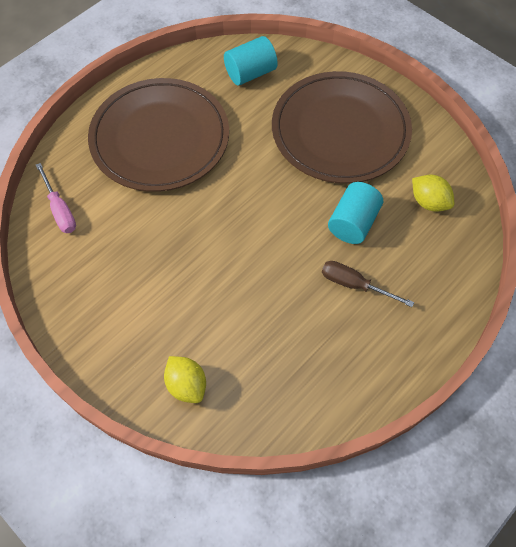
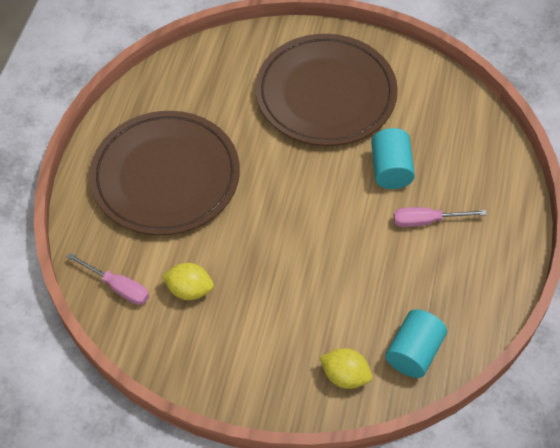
camera: 30 degrees left, 5 degrees down
(250, 73) = (207, 77): turquoise cylinder -> turquoise cylinder (413, 352)
(354, 285) = (427, 221): brown screwdriver -> pink screwdriver
(429, 202) = (441, 121): yellow lemon -> yellow lemon (189, 290)

